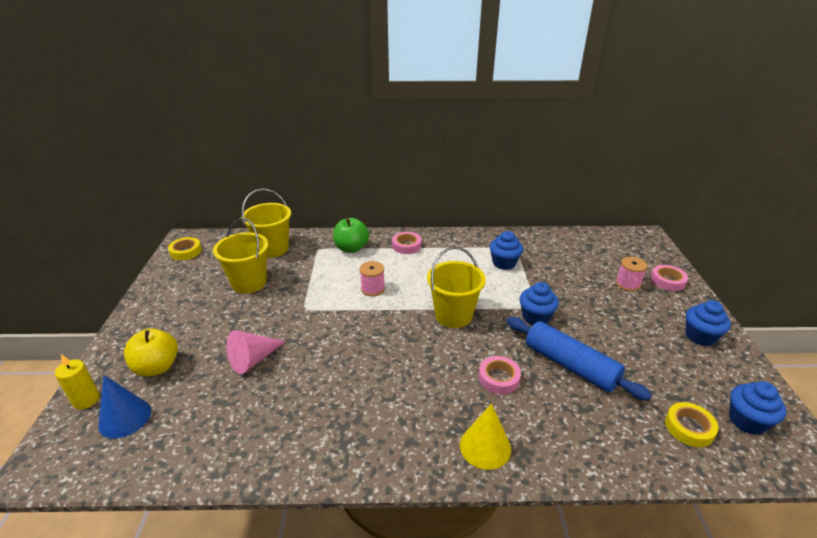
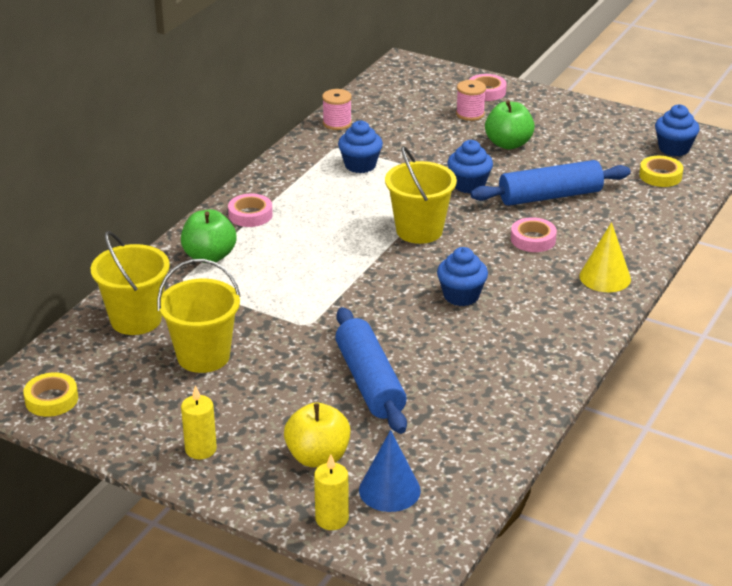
camera: 60 degrees left, 0 degrees up
(153, 316) = (200, 449): none -> yellow candle
(253, 359) = (369, 382): pink cone -> blue rolling pin
(372, 289) = (317, 266): pink spool -> pink spool (337, 123)
(614, 316) = (508, 144): none -> green apple
(700, 336) = (573, 117): blue cupcake -> blue cupcake (461, 296)

